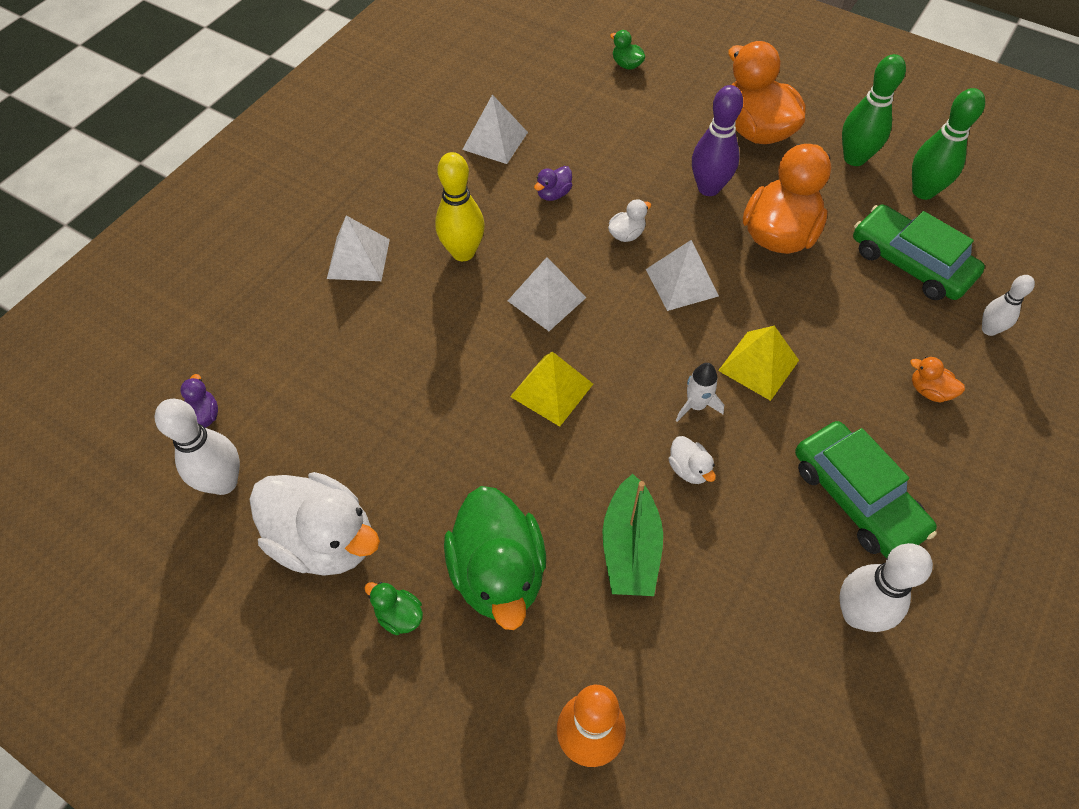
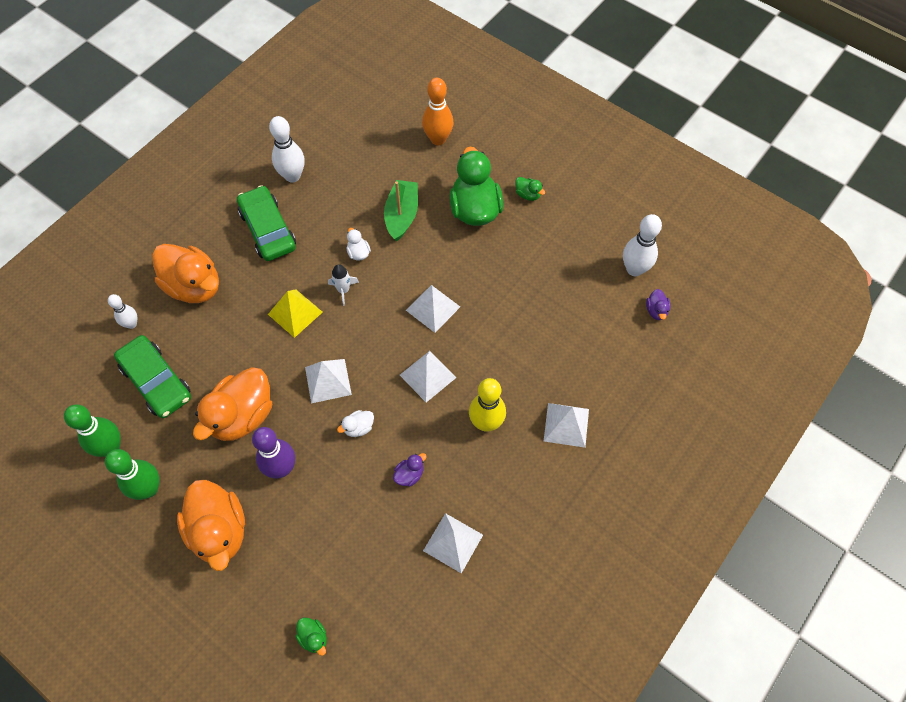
camera: 175 degrees left, 5 degrees up
(324, 540) = (571, 233): white duck -> none
(552, 390) = (433, 308): yellow pyramid -> white pyramid
(929, 391) = (194, 286): orange duck -> orange duck, size x2.35

